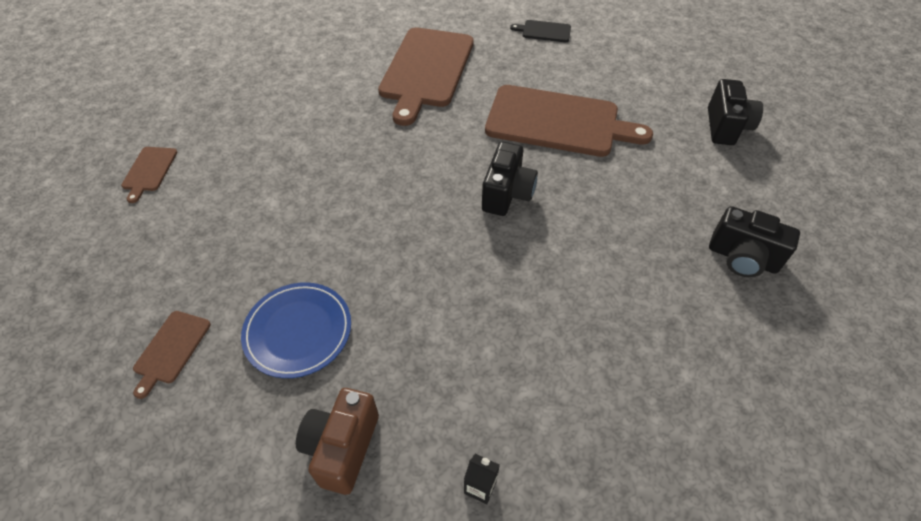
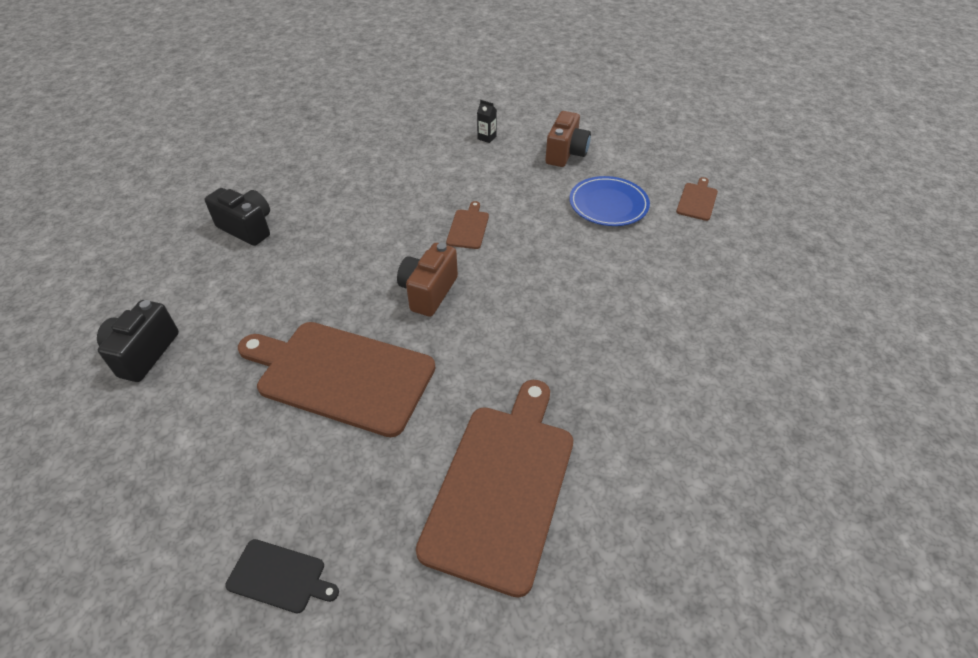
camera: 175 degrees left, 5 degrees down
(149, 171) = (818, 342): brown cutting board -> brown cutting board (468, 227)
(507, 194) = (428, 292): black camera -> brown camera

